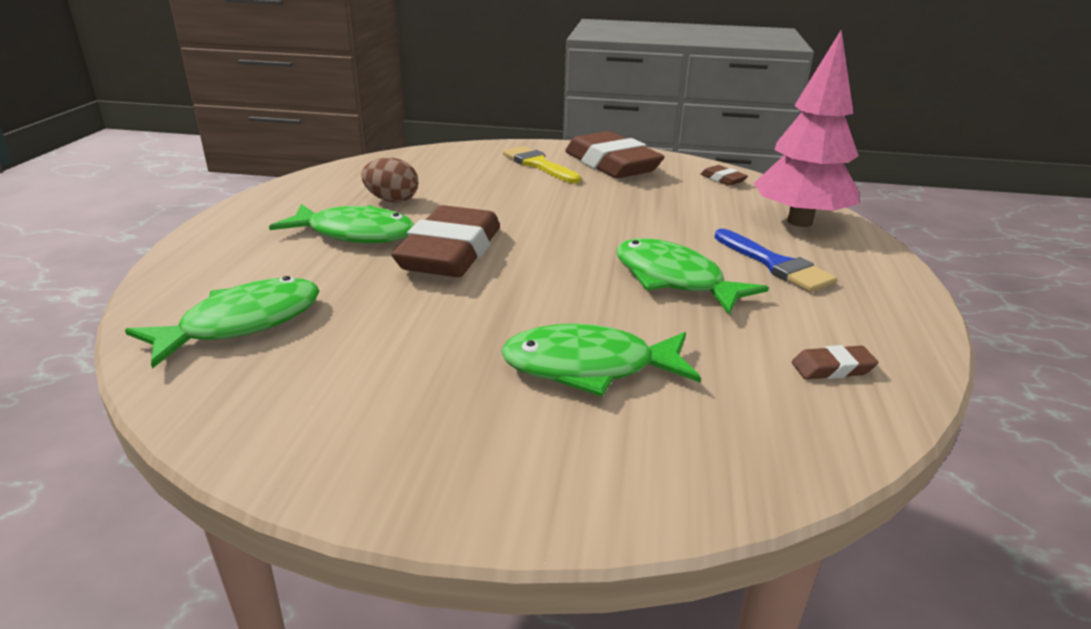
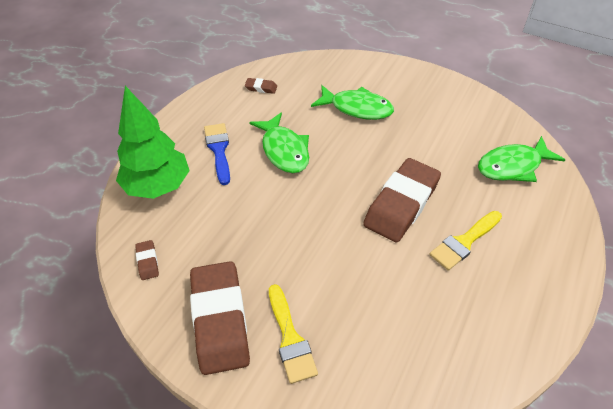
camera: 160 degrees left, 20 degrees up
(355, 234) = (464, 242): green fish -> yellow brush
(392, 200) = (438, 291): brown egg -> none
(799, 222) = (158, 186): pink tree -> green tree

